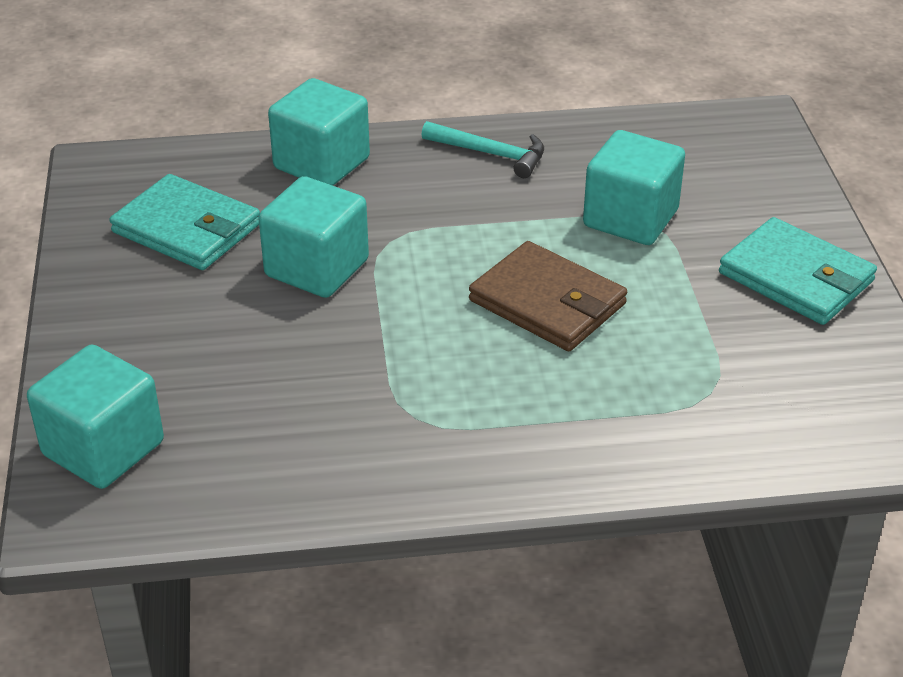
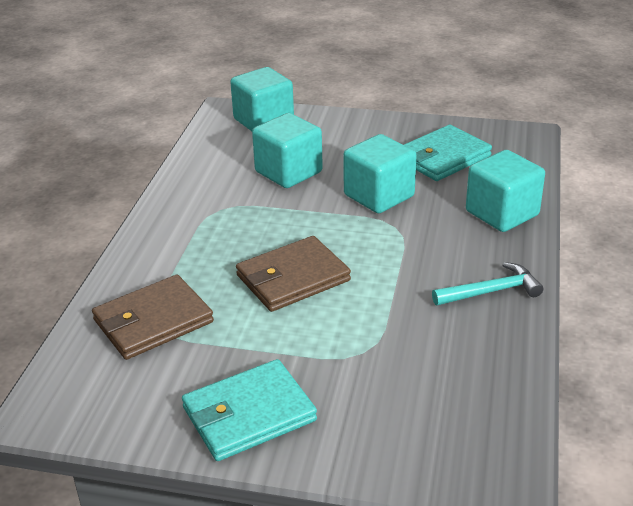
camera: 110 degrees right, 5 degrees down
(490, 154) = (491, 291): turquoise hammer -> turquoise hammer turned 150 degrees counterclockwise
(630, 218) = (372, 343): turquoise cube -> turquoise cube (288, 172)
(705, 400) = (153, 321): none -> brown wallet

